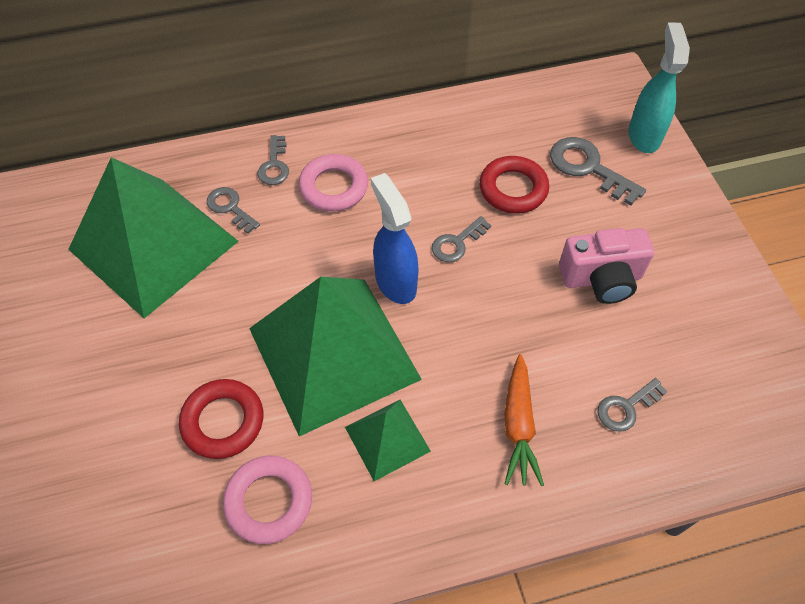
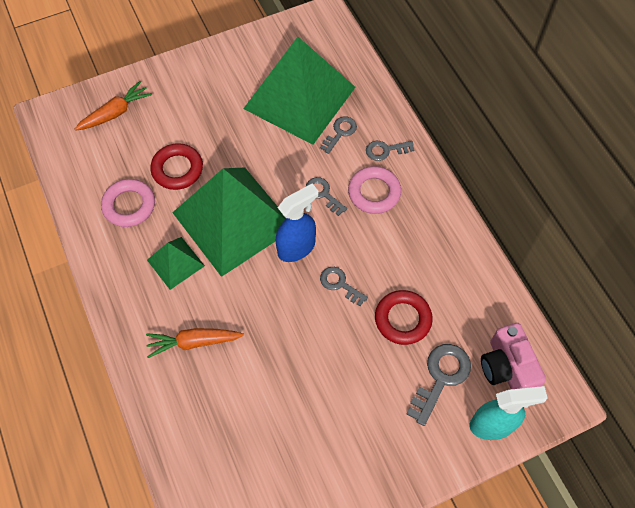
camera: 80 degrees right, 5 degrees up
(74, 513) = (115, 113): none -> orange carrot
(601, 279) = (327, 393): pink camera -> pink camera (506, 368)
(626, 407) = (216, 415): grey key -> grey key (323, 194)

